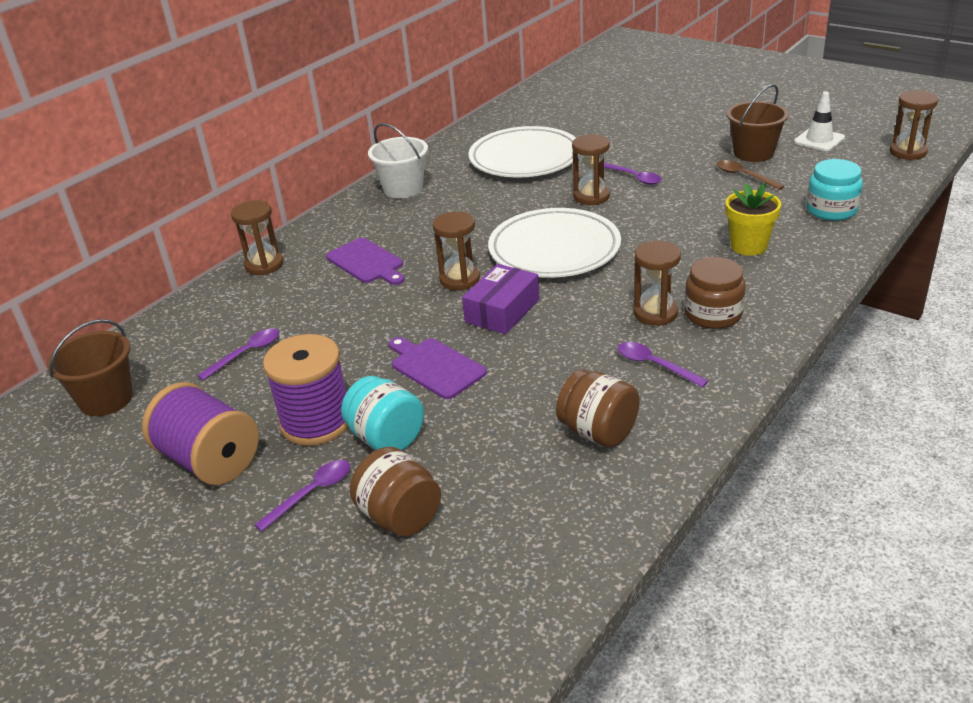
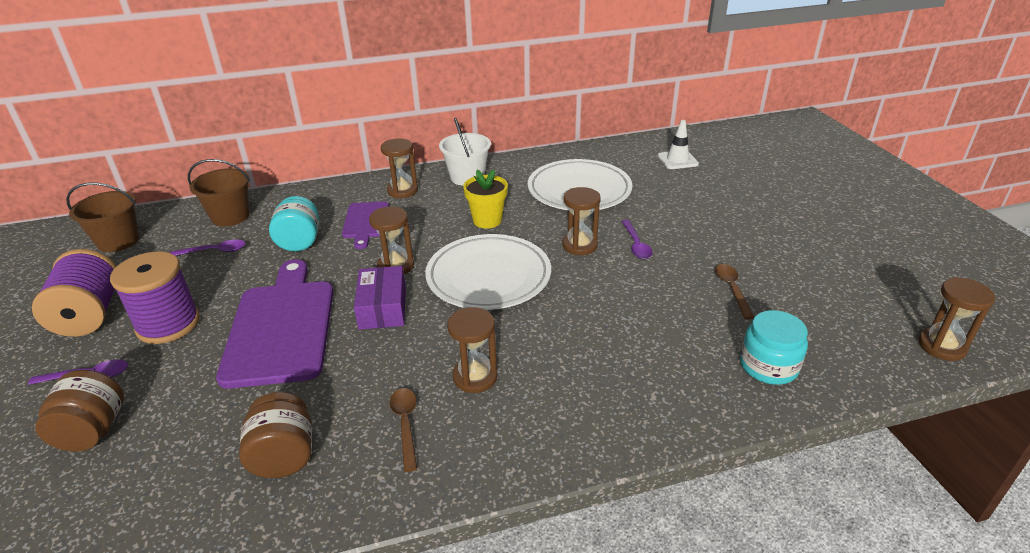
camera: 35 degrees right, 0 degrees up
(264, 265) = (314, 194): brown hourglass -> brown hourglass (402, 191)
(387, 438) = (178, 364): turquoise jar -> turquoise jar (300, 242)
(435, 367) = (281, 327): purple cutting board -> purple cutting board, size x1.85
(502, 311) = (383, 308): purple box -> purple box turned 75 degrees counterclockwise
(654, 365) = (405, 424): purple spoon -> brown spoon
(713, 314) = (515, 407): brown jar -> none
(749, 246) = (638, 359): yellow flower pot -> yellow flower pot (487, 220)
(753, 153) = (772, 271): brown bucket -> brown bucket (230, 216)
(819, 140) = (857, 288): white traffic cone -> white traffic cone (677, 160)

